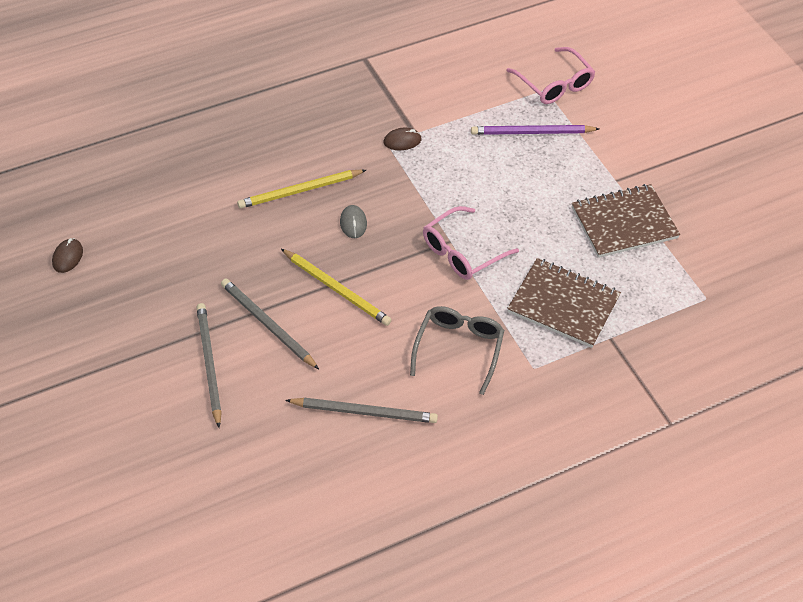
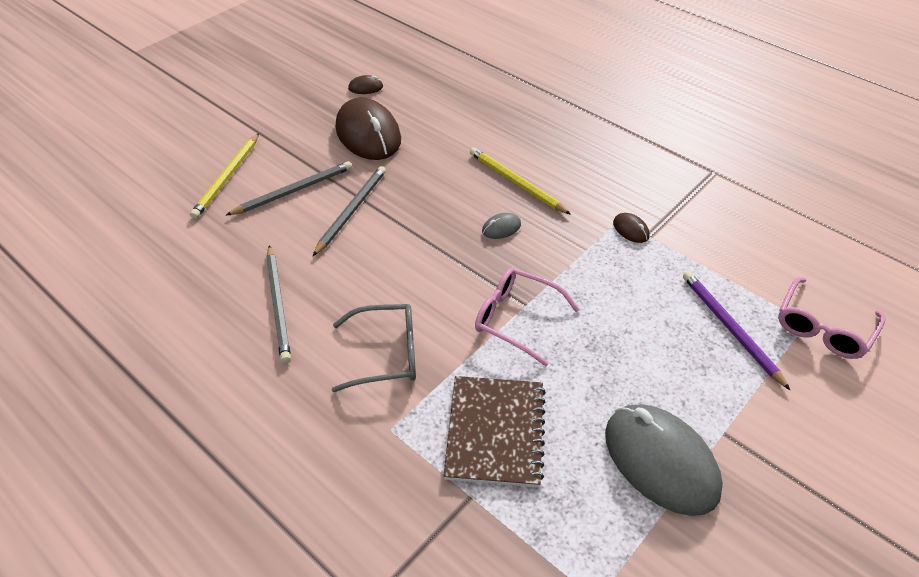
camera: 70 degrees right, 5 degrees down
(154, 278) = (368, 134): none -> brown mouse
(337, 289) = (415, 241): yellow pencil -> yellow pencil (227, 177)
(624, 223) = (660, 461): brown notebook -> grey mouse

